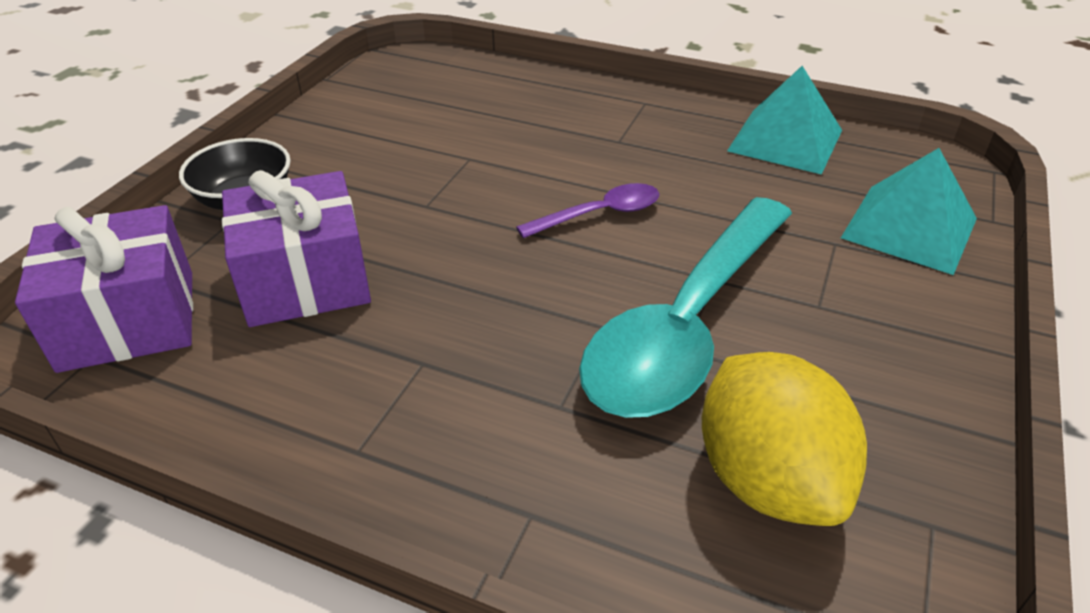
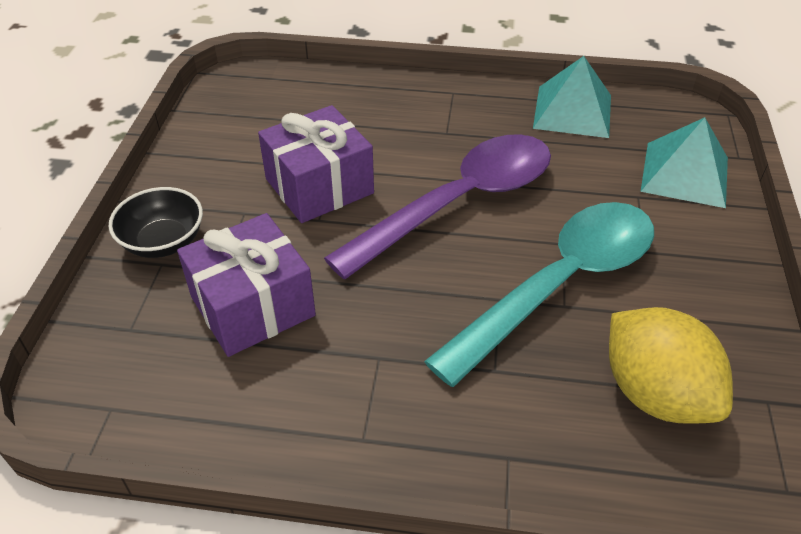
camera: 15 degrees left, 5 degrees up
(128, 320) = (123, 371): purple gift -> purple gift (319, 186)
(599, 214) = (458, 203): purple spoon -> purple spoon, size x2.22
(687, 324) = (559, 285): turquoise spoon -> turquoise spoon turned 150 degrees counterclockwise

